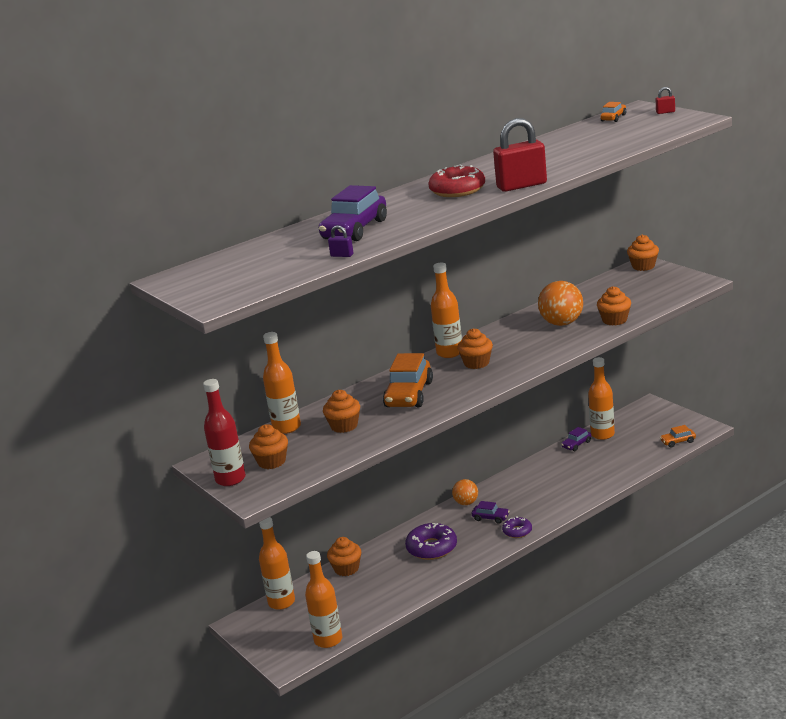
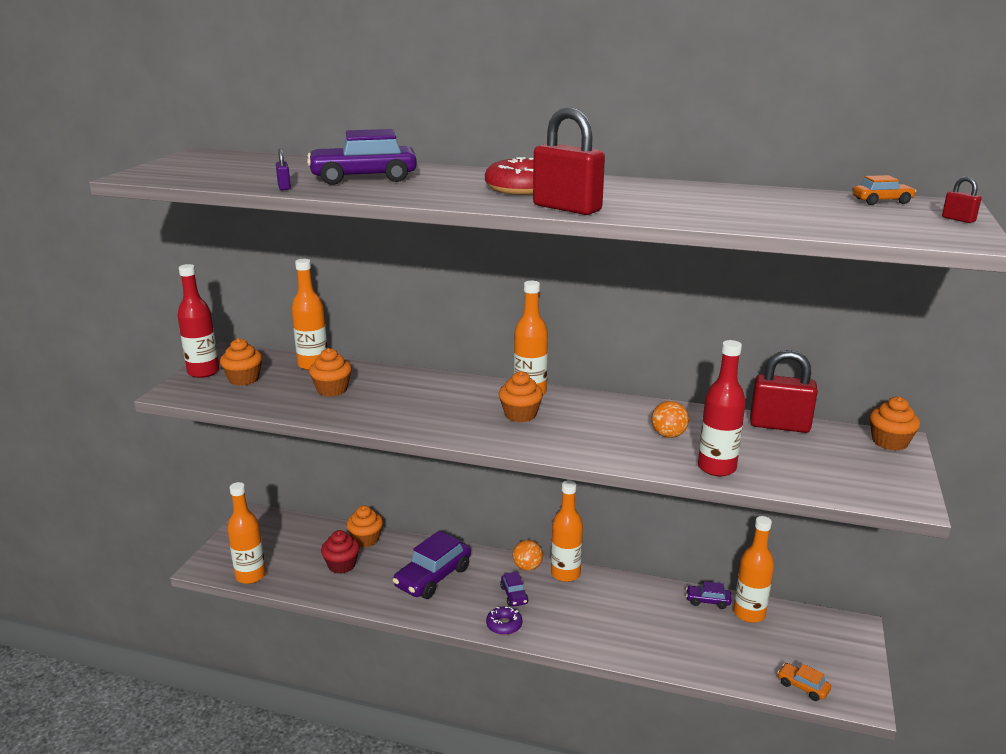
camera: 50 degrees right, 0 degrees up
(281, 602) = (294, 525): orange bottle -> orange bottle (565, 574)
(367, 589) = (341, 565): none -> red cupcake
(409, 394) = (420, 401): orange car -> none
(432, 548) = (433, 577): purple donut -> purple car
(562, 323) = (668, 435): orange ball -> orange ball, size x0.60
(590, 288) = (779, 425): none -> red padlock
(614, 320) = (716, 468): orange cupcake -> red bottle

